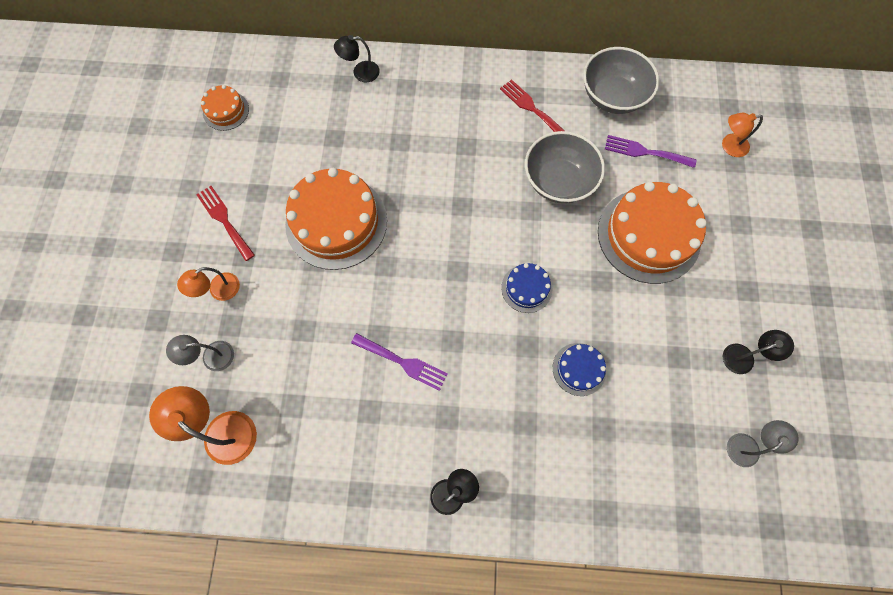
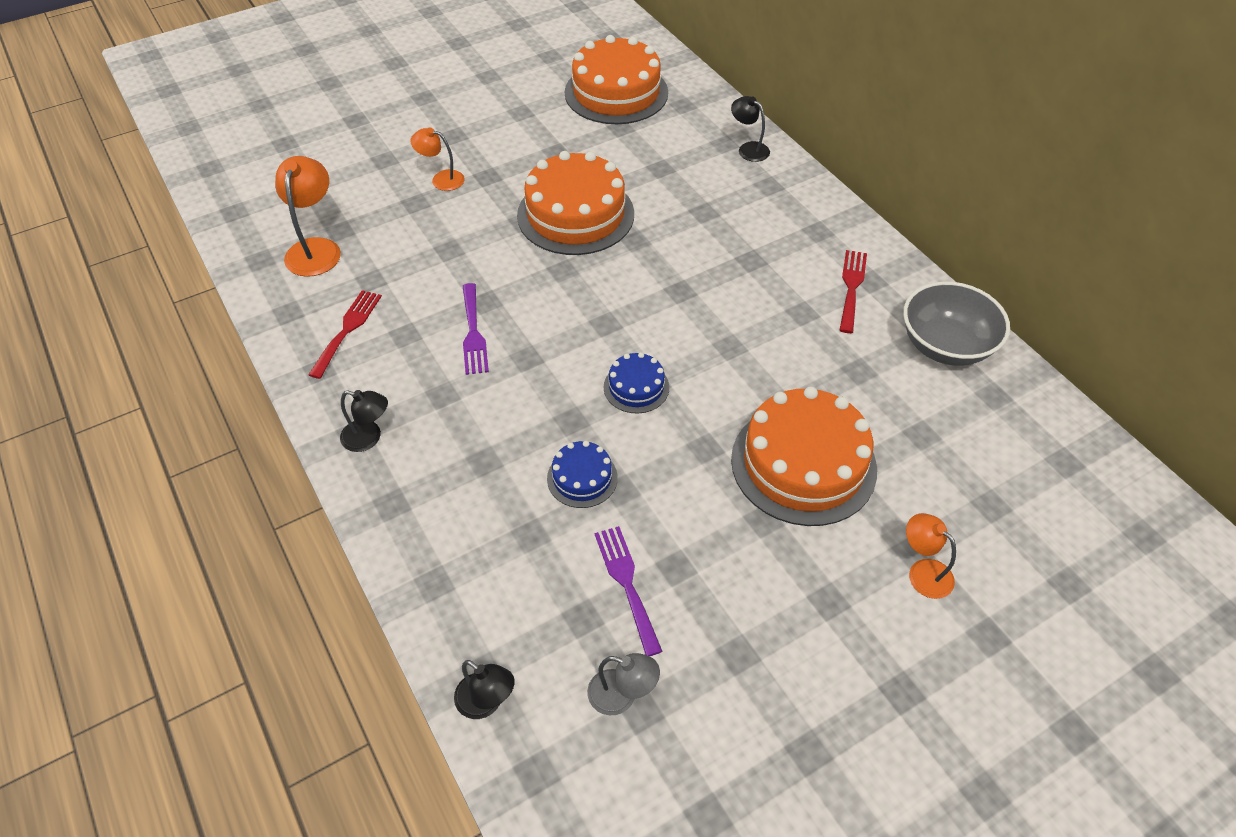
camera: 55 degrees right, 20 degrees down
(211, 356) = (377, 207): grey lamp -> none
(224, 220) = (510, 147): red fork -> red fork (347, 330)
(226, 111) = (616, 92): orange cake -> orange cake, size x2.07
(558, 181) = (788, 351): grey bowl -> none
(645, 152) = (907, 409): purple fork -> purple fork (626, 583)
(729, 146) = (1008, 488): orange lamp -> orange lamp (923, 572)
(744, 356) = (735, 637): black lamp -> black lamp (486, 702)

